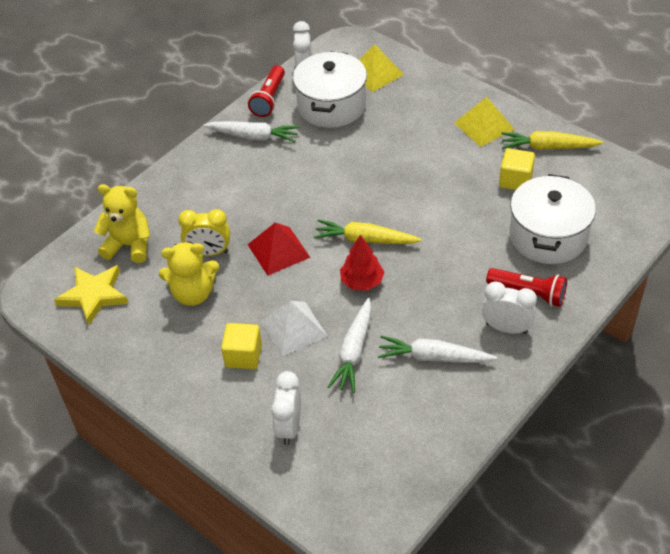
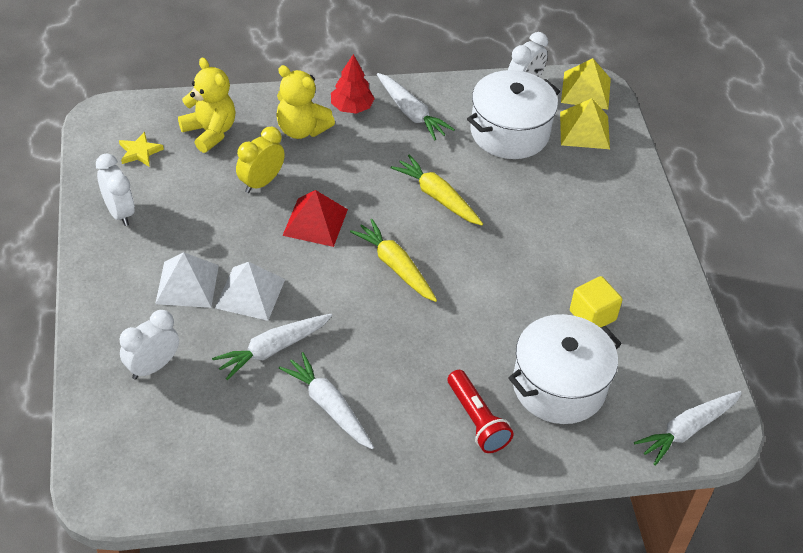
camera: 35 degrees right, 0 degrees up
(94, 295) = (140, 152): yellow star -> yellow star, size x0.59
(193, 293) = (210, 206): yellow teddy bear -> yellow teddy bear (301, 129)
(209, 252) = (261, 182): yellow clock -> yellow clock turned 90 degrees clockwise
(243, 356) = (187, 284): yellow cube -> white pyramid
(269, 99) = (463, 90): red flashlight -> none
(362, 281) = (349, 298): red tree -> red tree (351, 107)
(484, 126) = (625, 246): yellow pyramid -> yellow pyramid (585, 90)
(506, 328) = (419, 433): white clock -> white clock (119, 212)
(548, 147) = (662, 309): yellow carrot -> yellow carrot (437, 197)
(643, 206) = (687, 430): none -> white carrot

